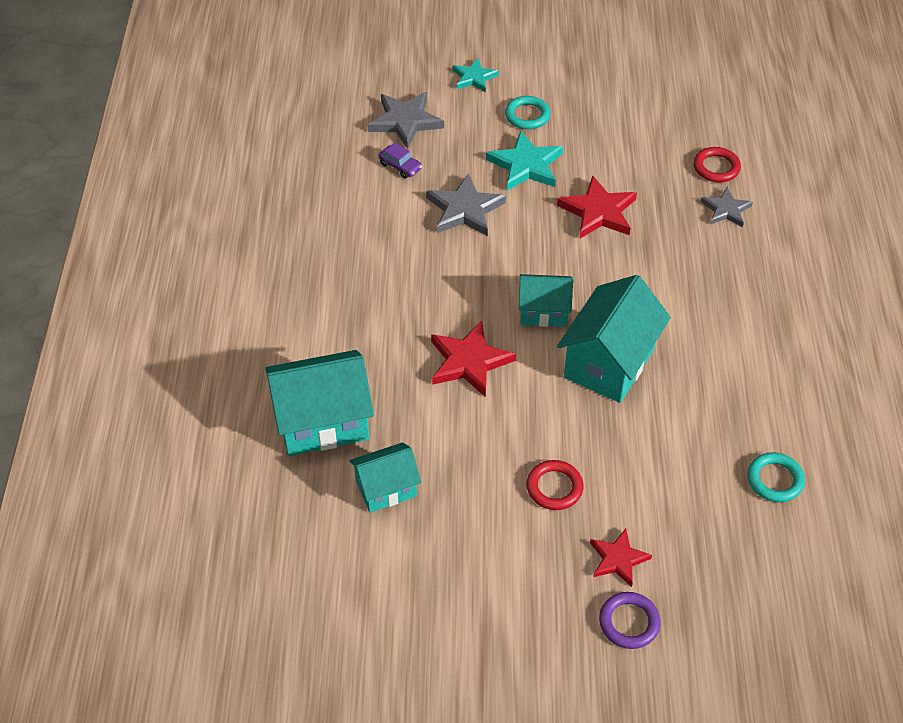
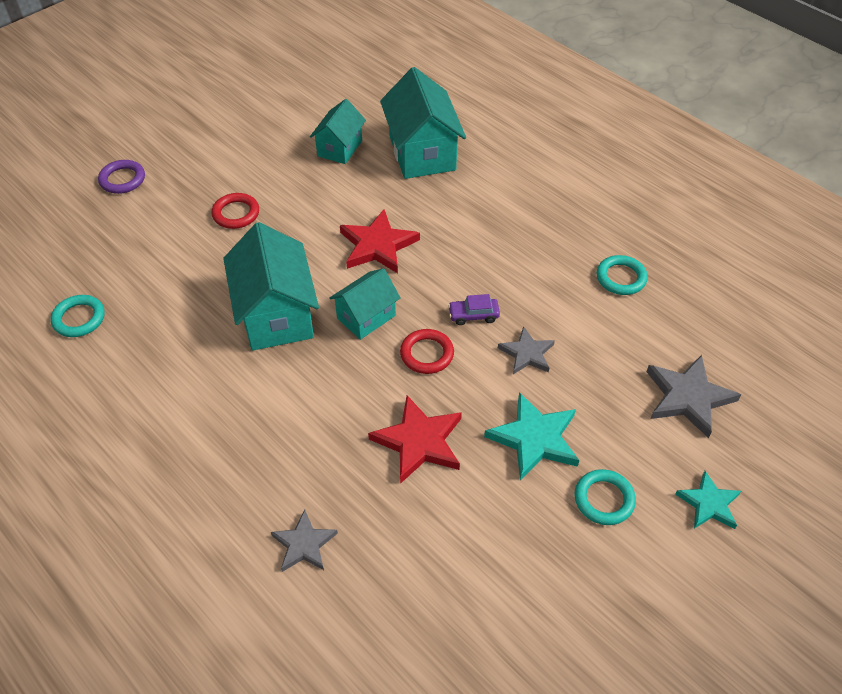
camera: 135 degrees right, 0 degrees up
(323, 422) = (422, 153): turquoise house -> turquoise house turned 45 degrees counterclockwise
(332, 207) = (621, 278): none -> turquoise ring
(400, 166) = (627, 351): purple car -> purple car (473, 315)
(465, 209) = (527, 353): grey star -> grey star, size x0.64
(618, 559) = (157, 204): red star -> none
(716, 167) = (359, 595): red ring -> red ring (427, 354)

